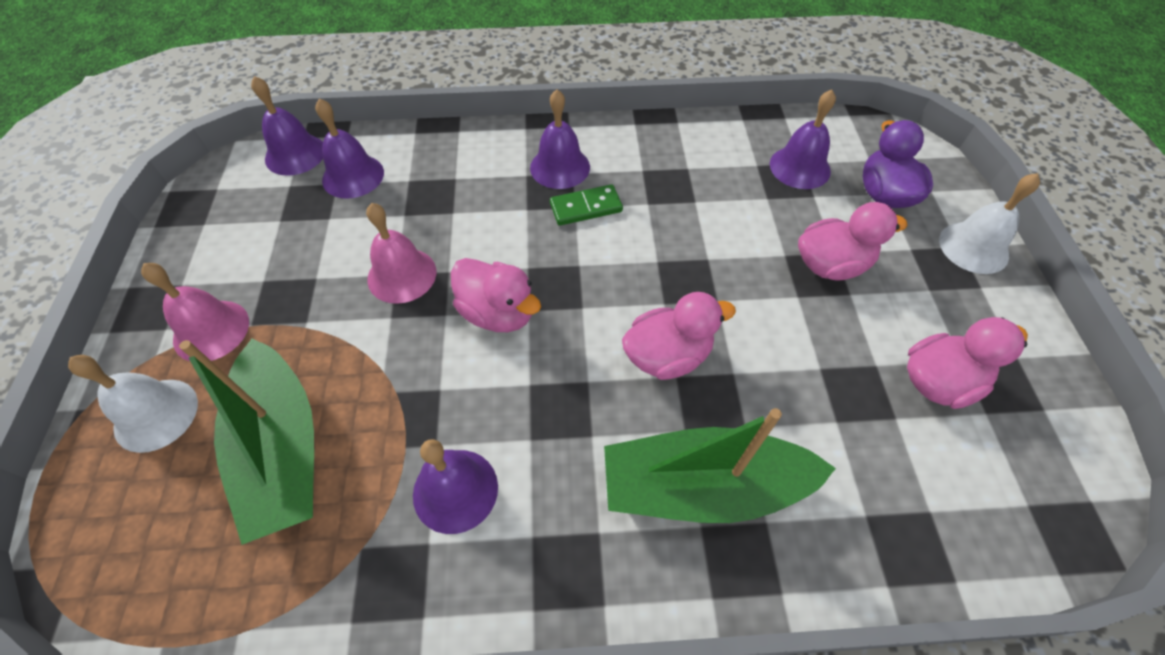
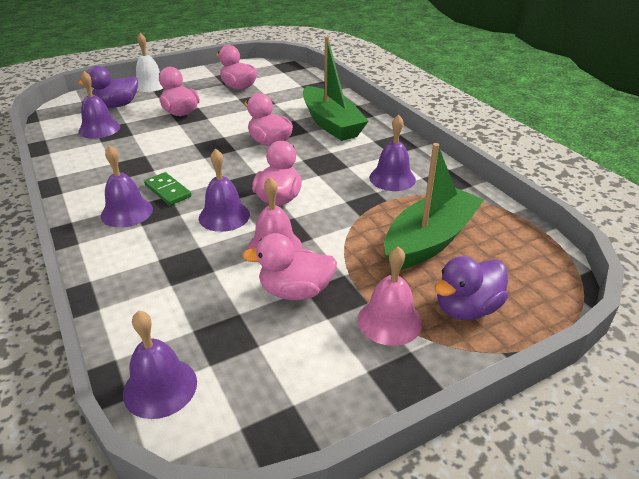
camera: 115 degrees left, 20 degrees down
(156, 414) = (466, 308): white bell -> purple duck
(319, 269) = (295, 291): none -> pink duck
(353, 176) = (178, 323): purple bell -> purple bell (224, 216)

